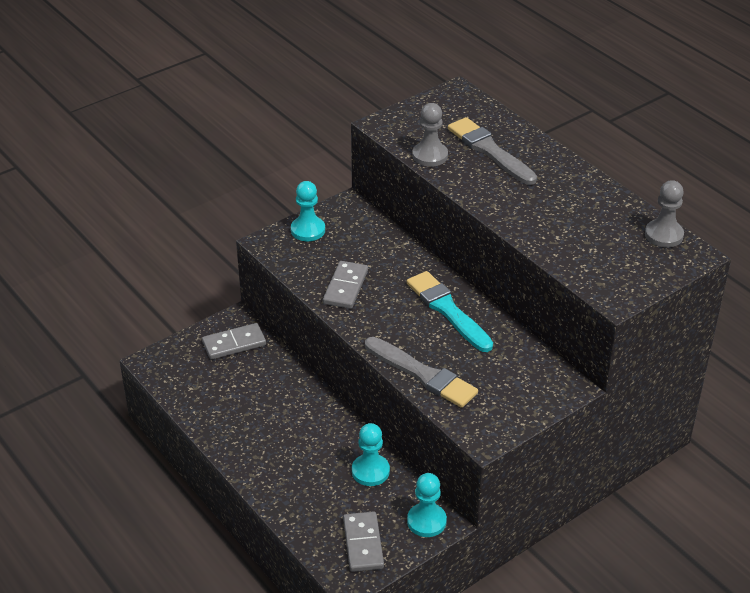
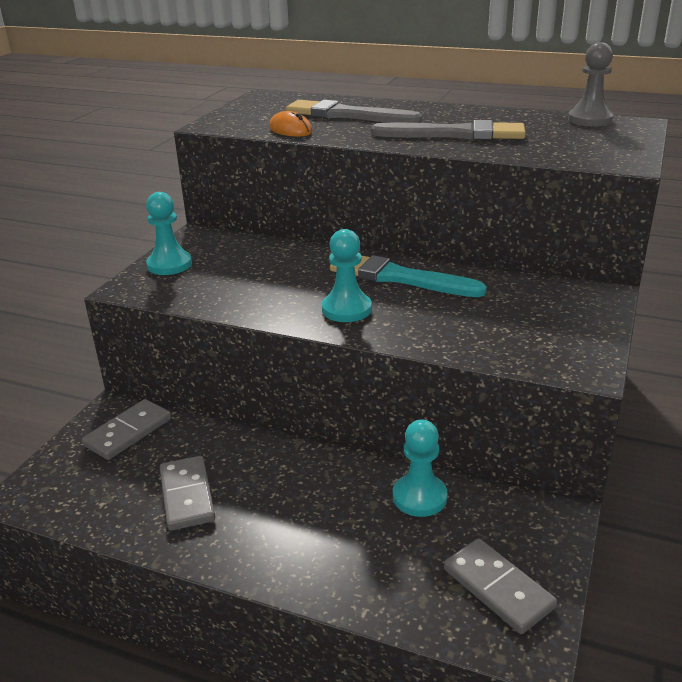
camera: 30 degrees left, 10 degrees down
(345, 287) = (263, 295): grey domino -> grey domino (187, 495)
(423, 374) = (442, 337): grey brush -> grey brush (455, 134)
(426, 521) = (541, 522): turquoise pawn -> turquoise pawn (346, 309)
(430, 156) = (290, 130): grey pawn -> orange mouse

